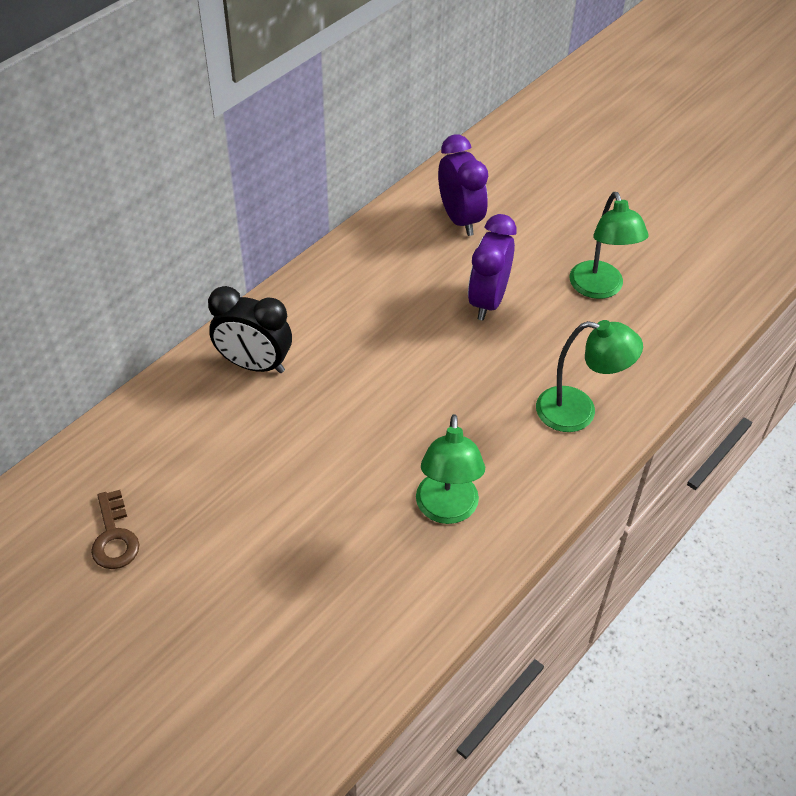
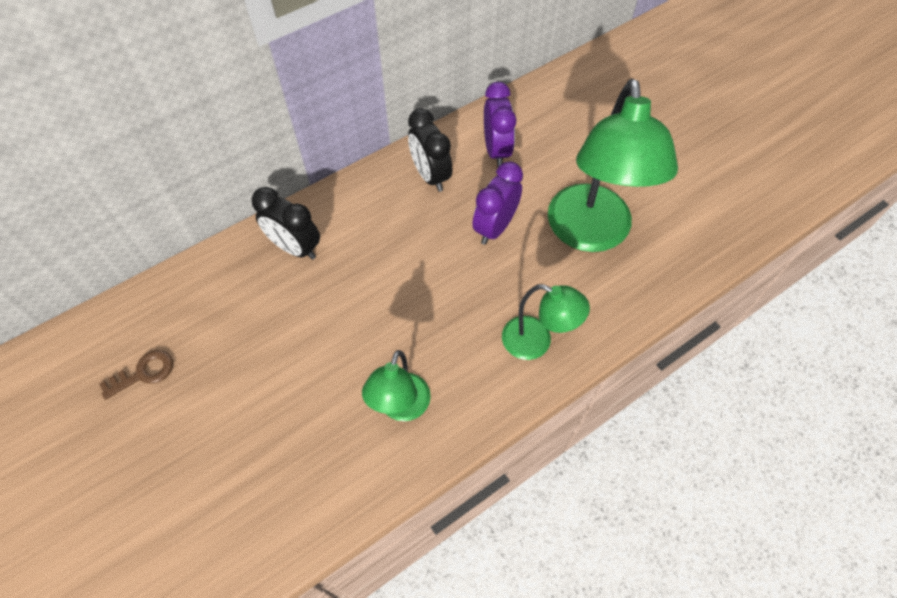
camera: 15 degrees right, 10 degrees up
(114, 537) = (143, 373): brown key -> brown key turned 120 degrees counterclockwise
(391, 258) = (430, 176): none -> black clock
(600, 289) = (590, 234): green lamp -> green lamp, size x1.88

